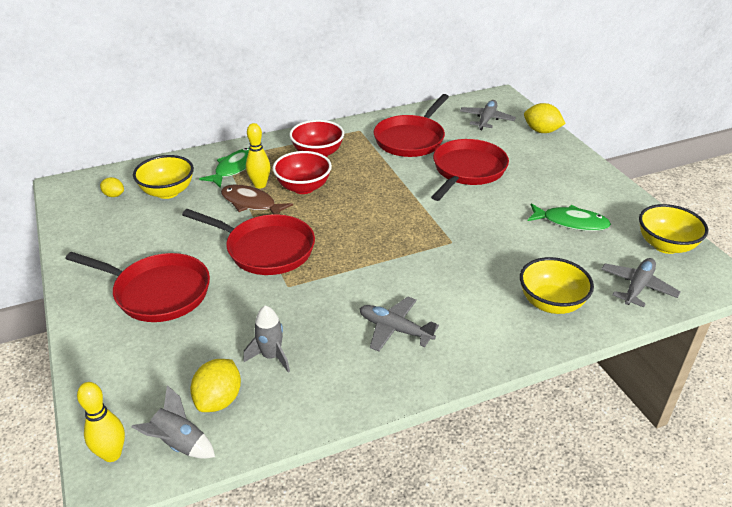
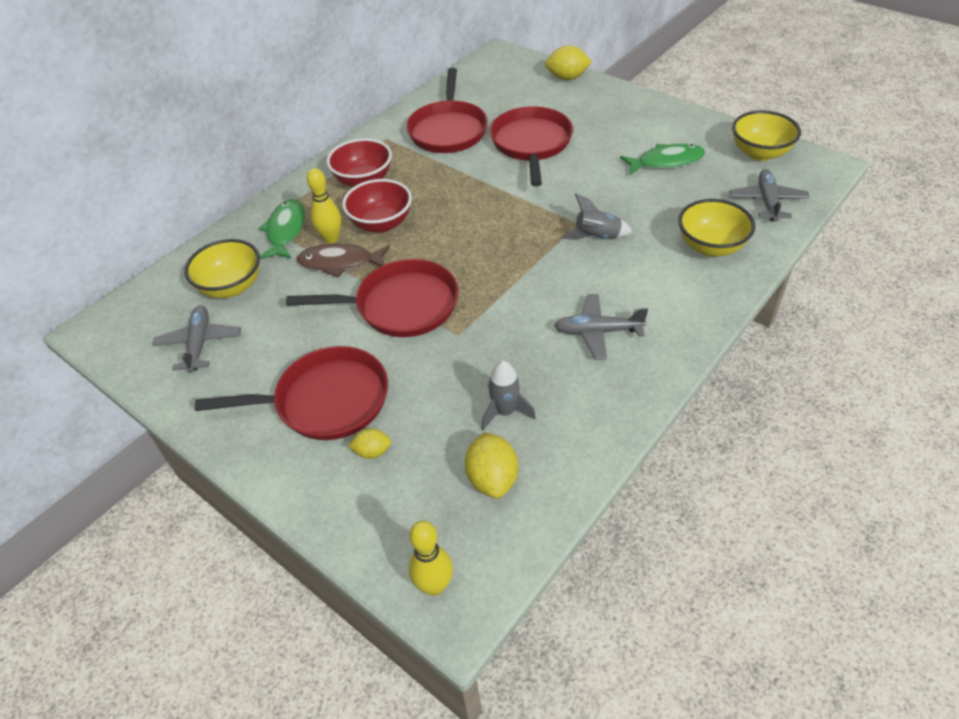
camera: 25 degrees left, 10 degrees up
(114, 195) = (169, 316): yellow lemon -> yellow lemon (372, 452)
(179, 443) = (492, 540): grey rocket -> grey rocket (597, 237)
(486, 120) = (505, 83): grey plane -> grey plane (200, 344)

